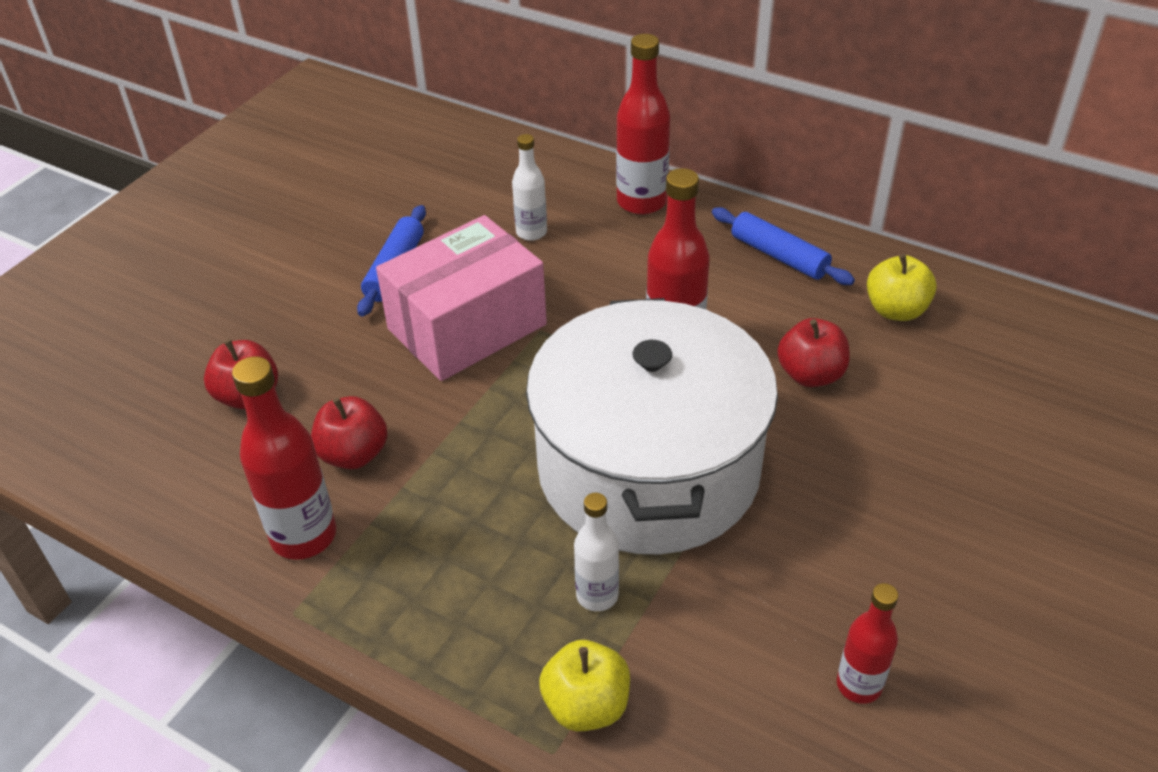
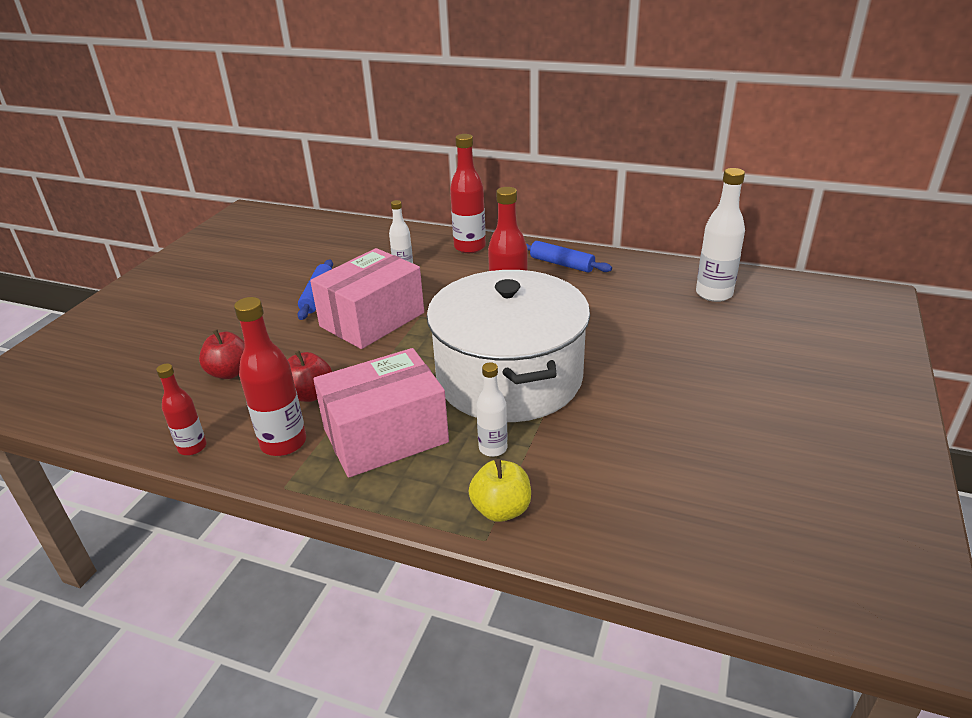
camera: 10 degrees left, 10 degrees down
(448, 547) = (385, 436): none -> pink box
(810, 375) = (598, 319): red apple -> none
(859, 685) = (676, 472): red bottle -> red bottle (192, 447)
(896, 310) = (640, 282): yellow apple -> none
(1009, 351) = (714, 294): none -> white bottle

